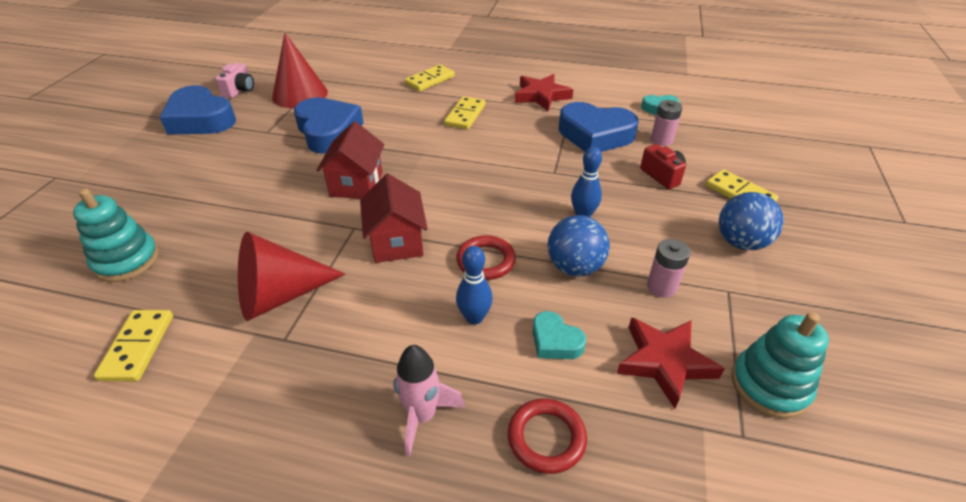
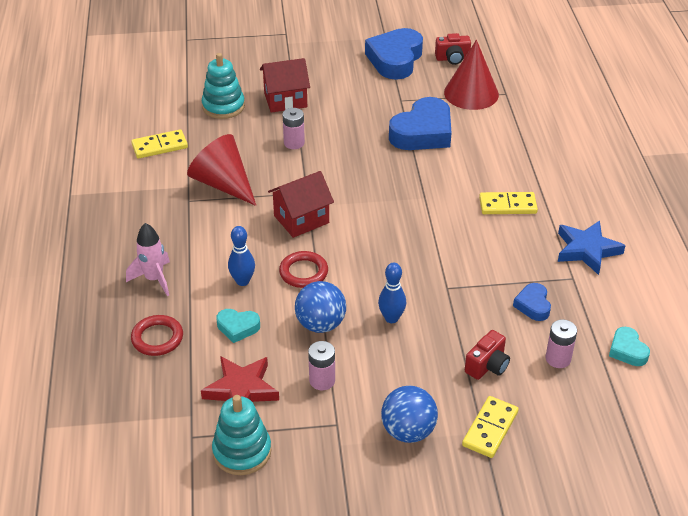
camera: 70 degrees right, 0 degrees up
(240, 90) = (452, 59): pink camera -> red camera
(261, 217) = (294, 143): none -> pink battery
(356, 184) = (359, 175): red house -> red house (285, 100)
(430, 80) = (559, 162): yellow domino -> none
(541, 96) = (587, 250): red star -> blue star
(555, 341) = (238, 327): turquoise heart -> turquoise heart turned 105 degrees counterclockwise
(595, 135) = (533, 305): blue heart -> blue heart, size x0.50

